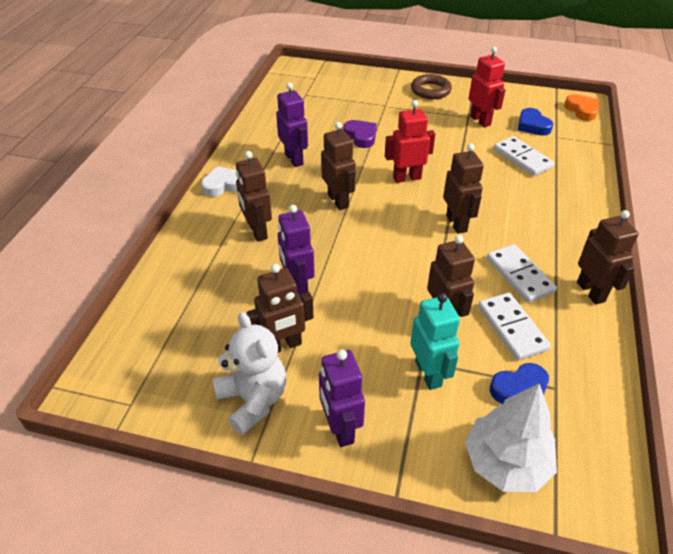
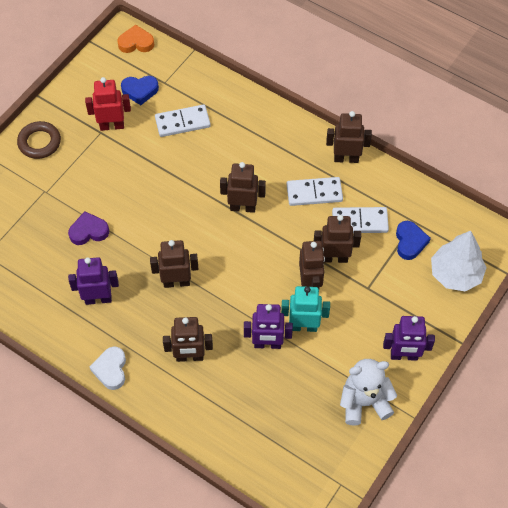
camera: 70 degrees left, 15 degrees up
(283, 346) = (323, 371): brown robot -> brown robot (310, 284)
(407, 178) = (169, 218): red robot -> none
(428, 373) = (379, 288): turquoise robot -> turquoise robot (303, 326)

